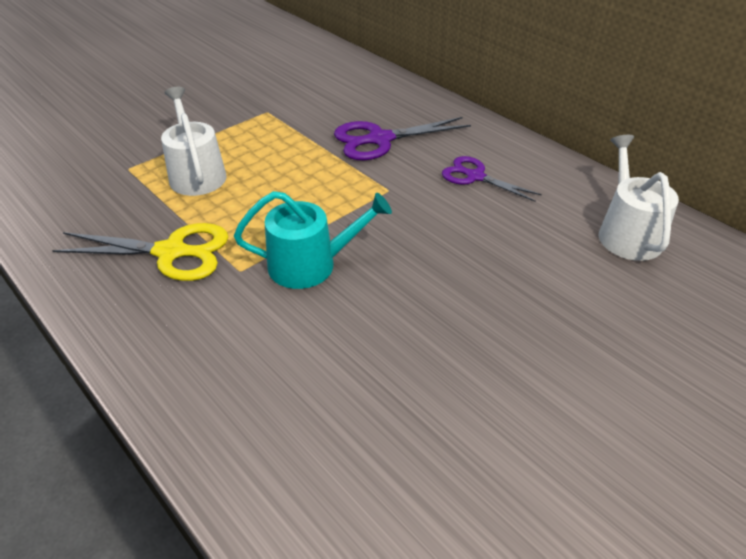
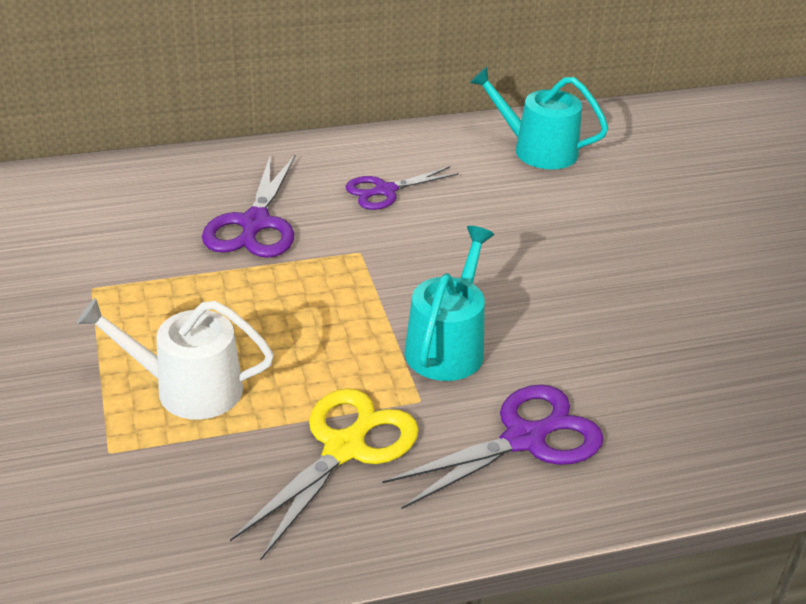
camera: 65 degrees left, 5 degrees down
(224, 338) = (524, 439): none -> purple scissors
(627, 233) = (537, 150): white watering can -> turquoise watering can

